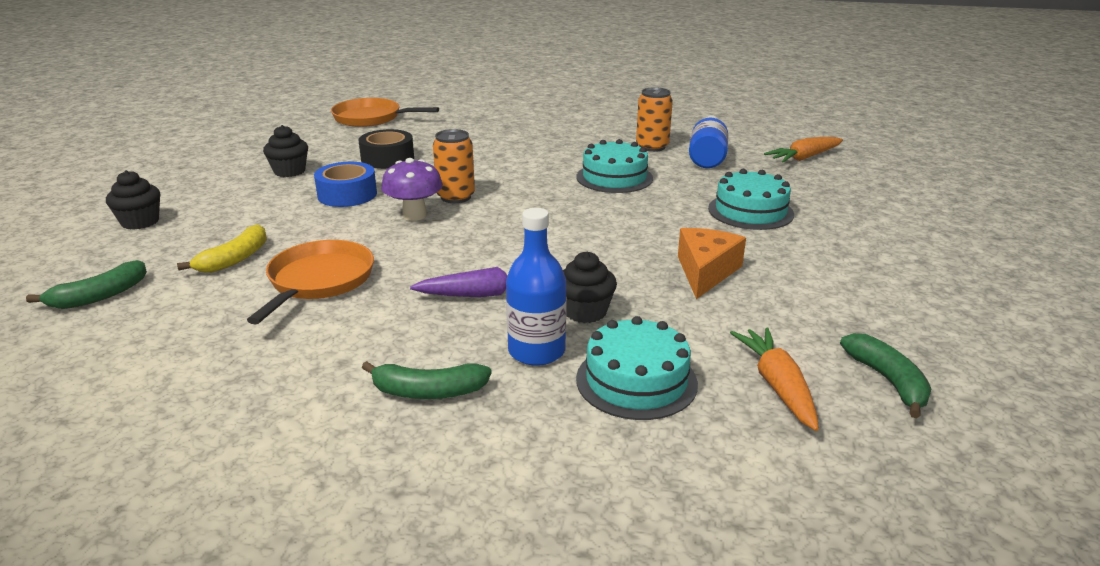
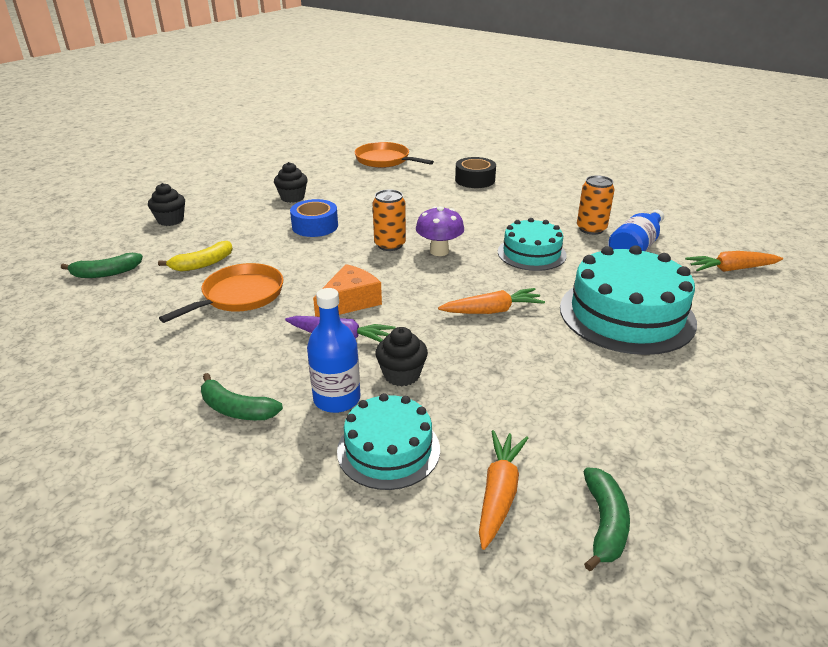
camera: 25 degrees right, 5 degrees up
(387, 158) = (368, 199): black tape -> black tape (475, 180)
(414, 215) = (347, 255): purple mushroom -> purple mushroom (439, 251)
(623, 234) = (492, 311): none -> orange carrot
(705, 272) = (532, 365): orange cheese -> orange cheese (350, 302)
(750, 211) = (626, 314): turquoise cake -> turquoise cake, size x1.67

